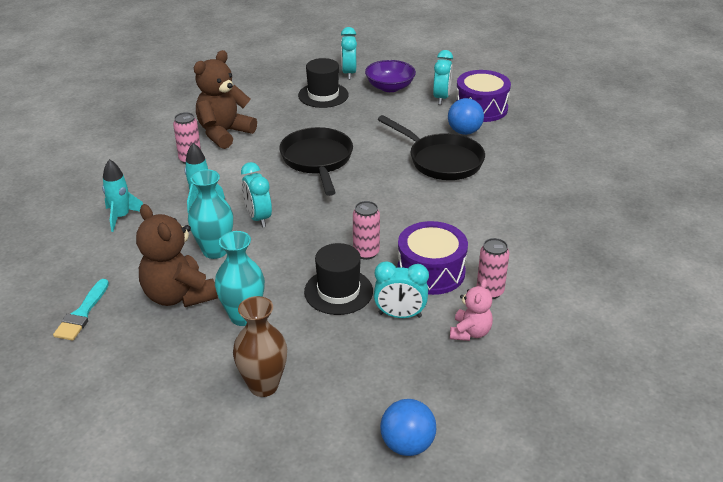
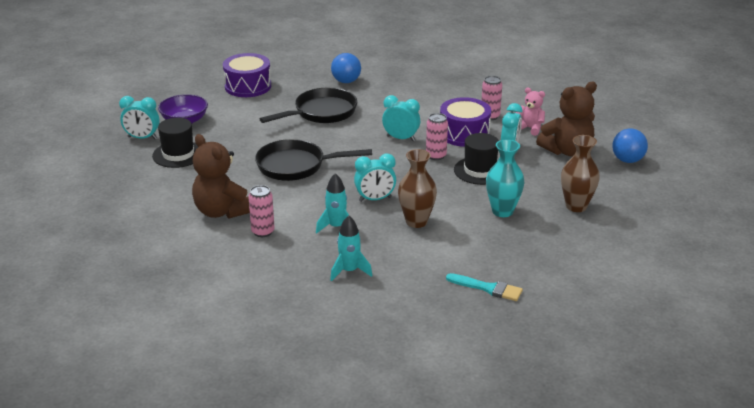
camera: 80 degrees left, 5 degrees down
(178, 295) = (472, 240): brown teddy bear -> brown teddy bear (567, 151)
(215, 251) = (416, 221): turquoise vase -> brown vase
(441, 98) = (220, 100): turquoise clock -> turquoise clock (401, 138)
(464, 132) = (282, 98): blue ball -> blue ball (346, 81)

